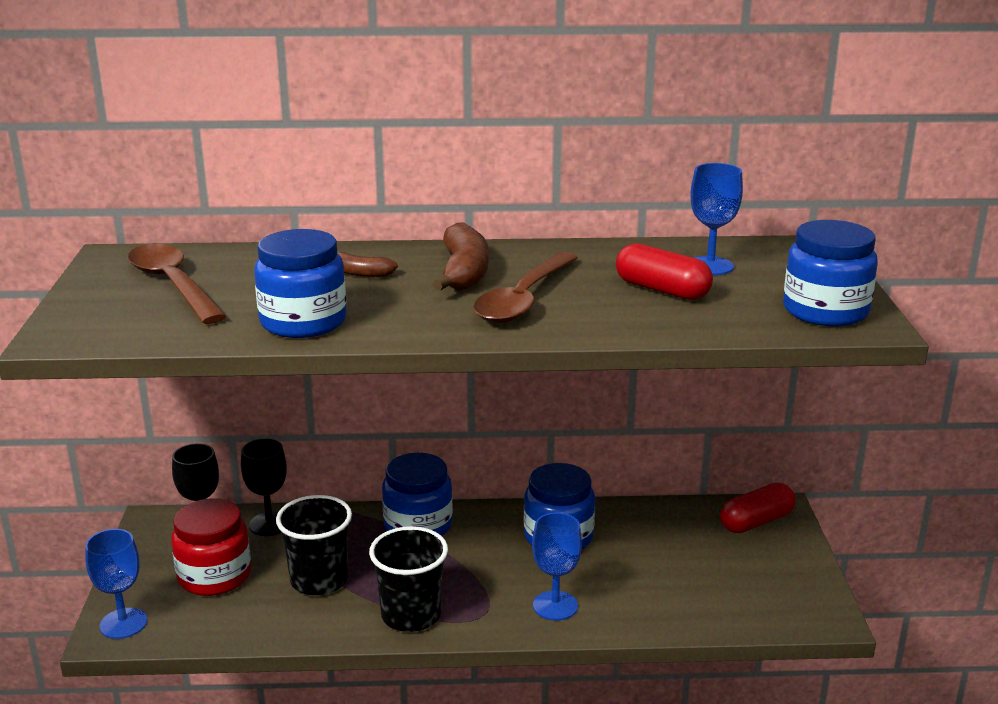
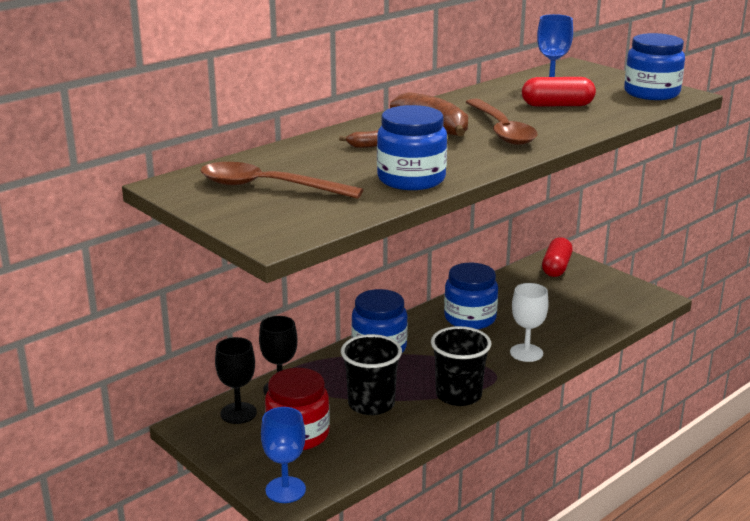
camera: 40 degrees left, 0 degrees up
(555, 606) = (526, 353): blue goblet -> white goblet

